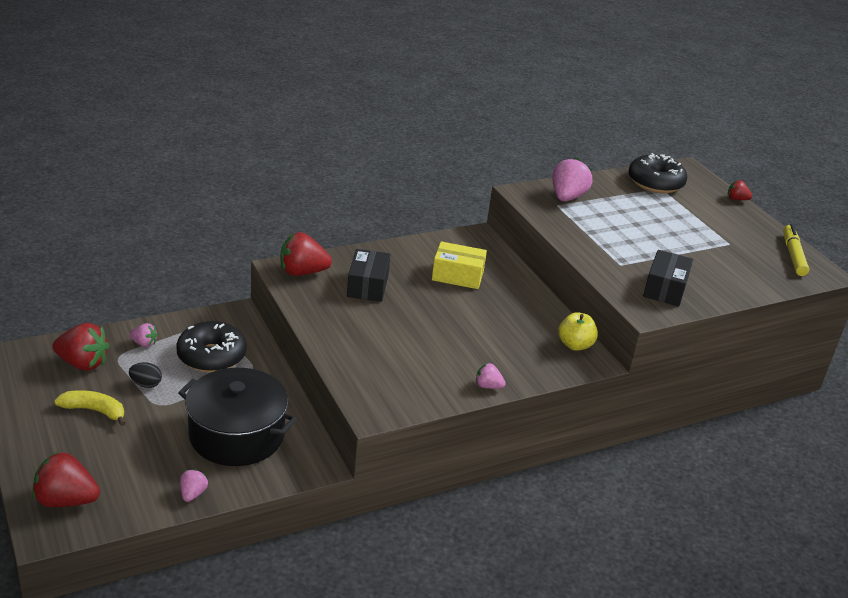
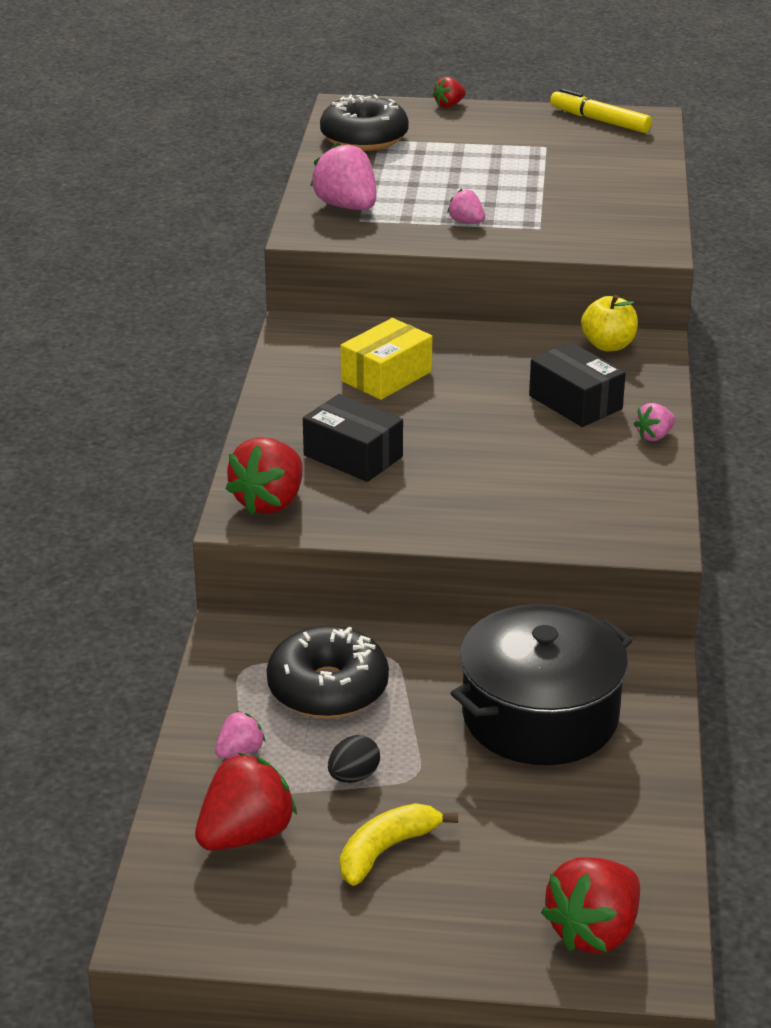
camera: 55 degrees left, 0 degrees up
(192, 494) = (649, 794): pink strawberry -> pink strawberry (466, 222)
(665, 289) = (614, 219): black box -> black box (575, 402)

